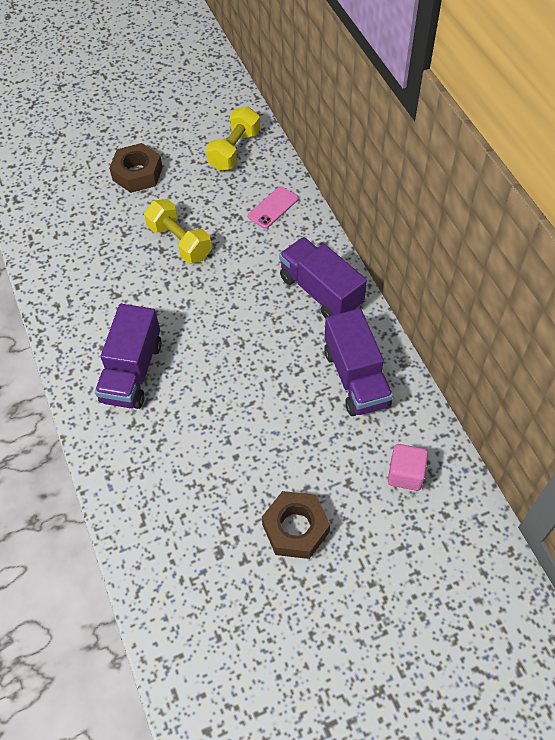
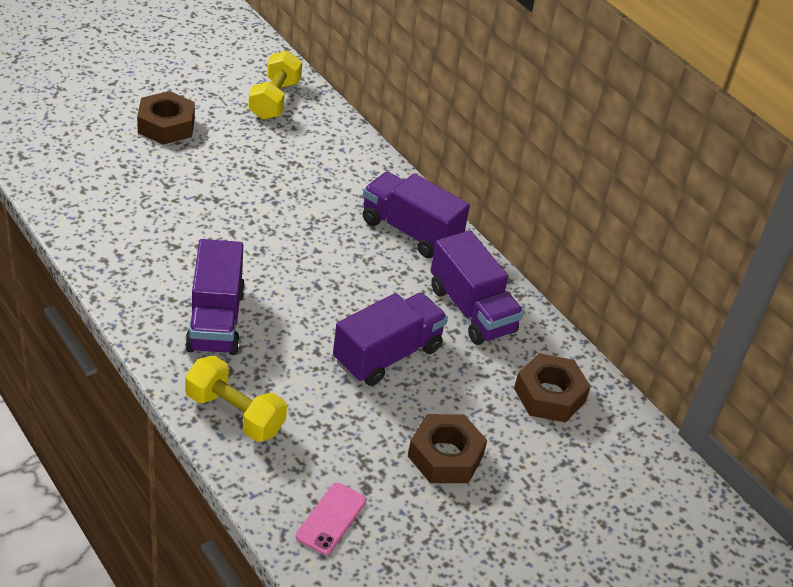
camera: 20 degrees left, 15 degrees down
(179, 242) = (236, 191): yellow dumbbell -> yellow dumbbell (234, 413)
(269, 419) = (387, 355): none -> purple truck
(273, 207) = (335, 154): pink phone -> pink phone (331, 518)
(405, 474) = (549, 395): pink cube -> brown nut

